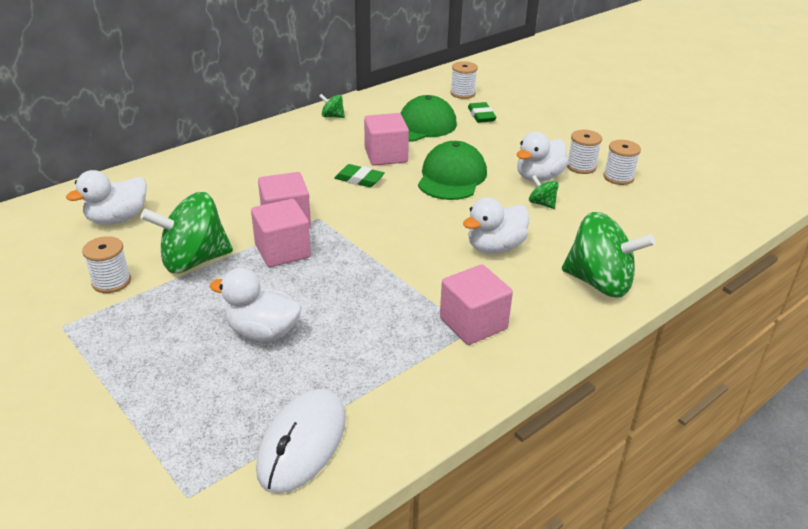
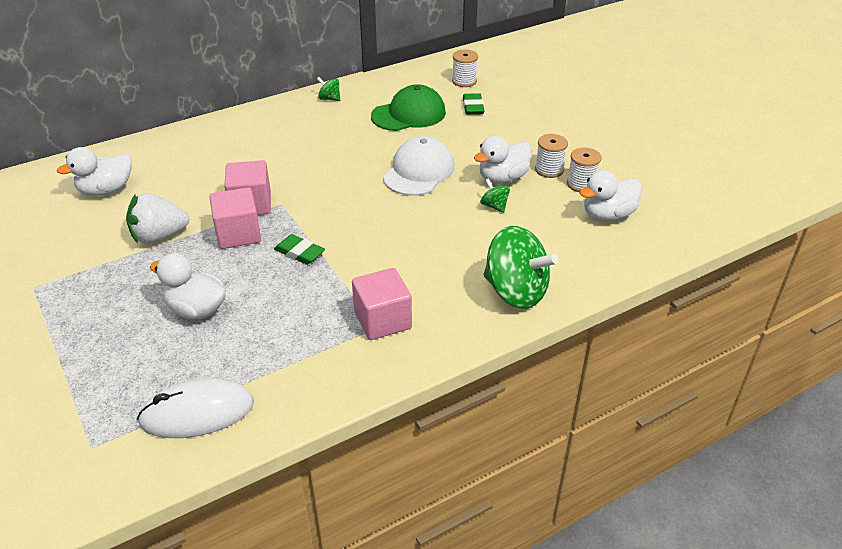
camera: 10 degrees right, 5 degrees up
(111, 282) = (84, 250): white spool -> none
(194, 260) = (159, 236): green spinning top -> white strawberry
(302, 443) = (197, 413): white mouse -> white mouse turned 45 degrees clockwise
(359, 179) = (331, 167): green eraser -> green eraser (299, 253)
(386, 156) = (365, 144): pink cube -> none
(452, 177) = (419, 171): green cap -> white cap
(495, 247) = (431, 247): white duck -> white duck (607, 215)

